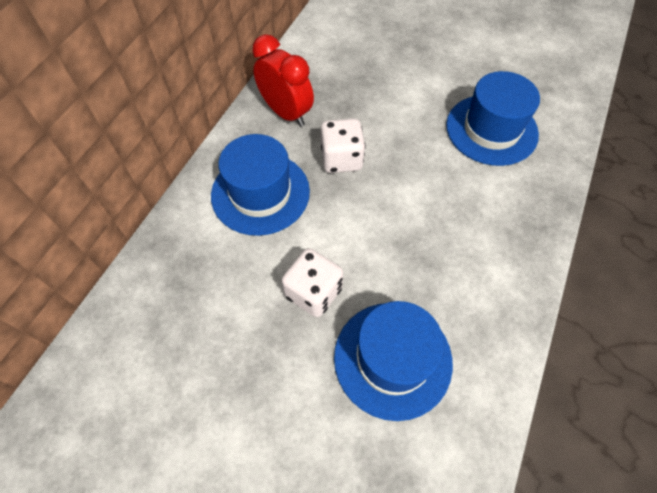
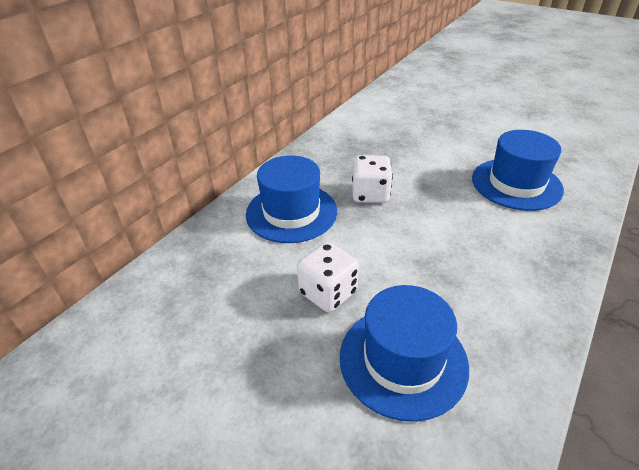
camera: 10 degrees right, 20 degrees down
(286, 113) = (325, 160): red clock -> none

